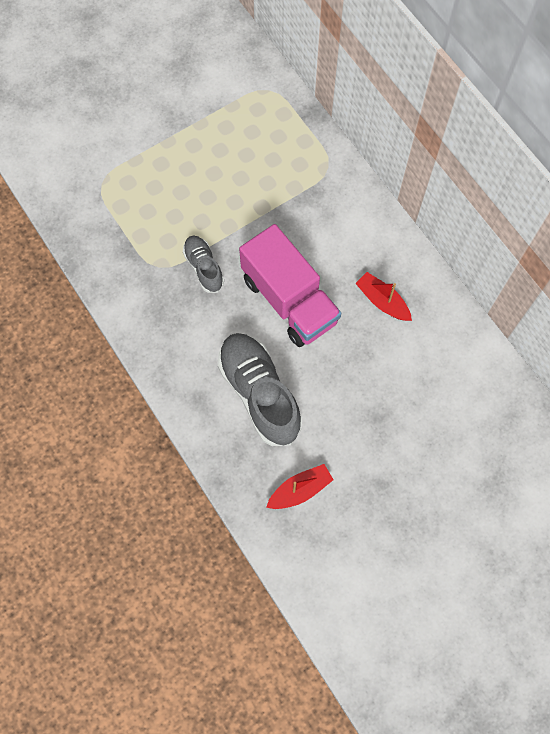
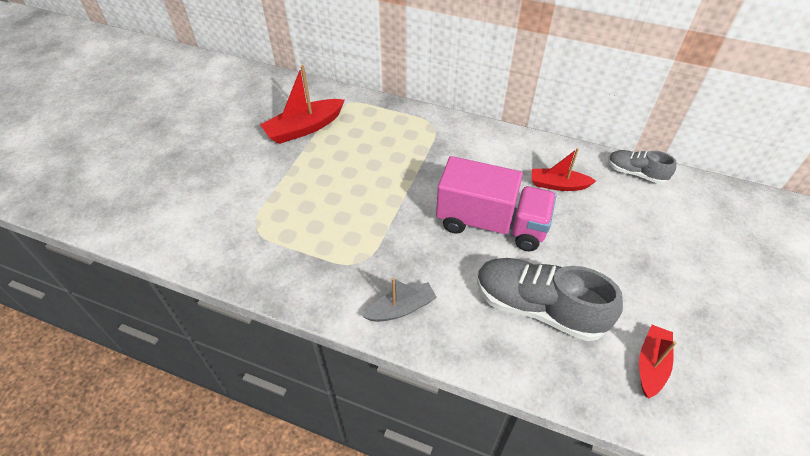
camera: 35 degrees left, 20 degrees down
(158, 326) = (401, 308): none -> grey boat
(204, 267) = (400, 240): grey shoe -> grey shoe (635, 173)
(210, 99) = (304, 128): none -> red boat

